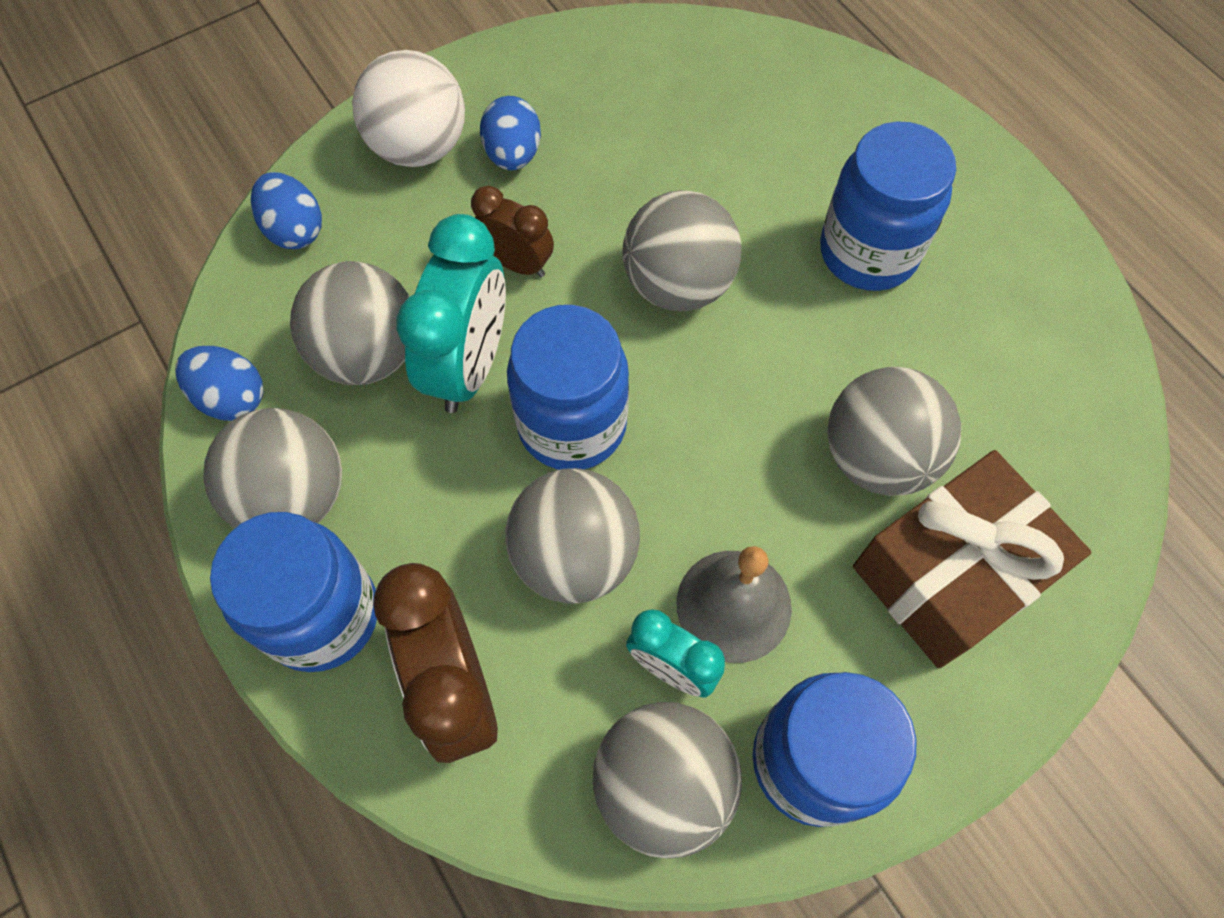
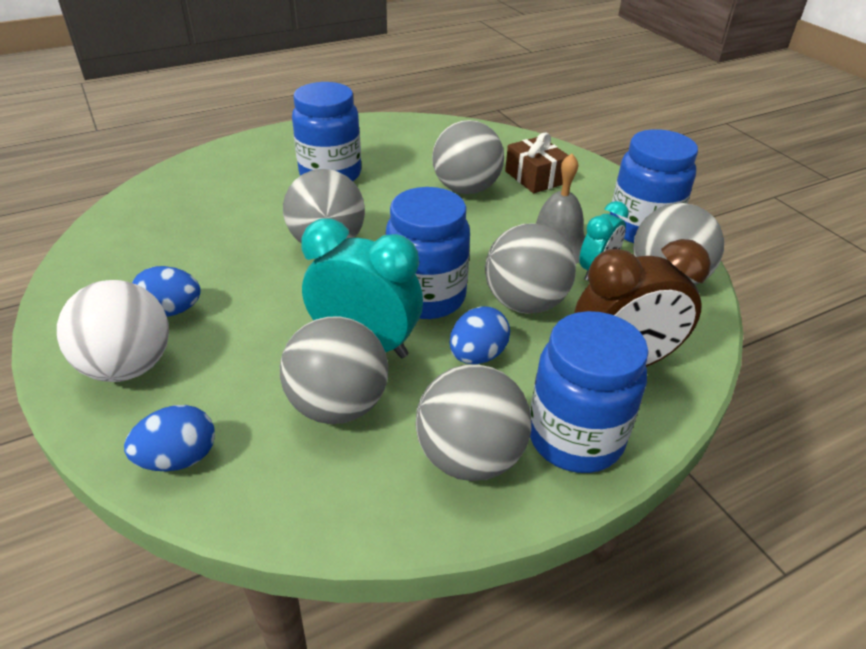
camera: 85 degrees left, 25 degrees down
(231, 397) = (360, 507): blue egg -> blue egg (477, 355)
(517, 263) = (280, 315): brown clock -> none
(951, 573) = (535, 177): brown gift -> brown gift, size x0.61

